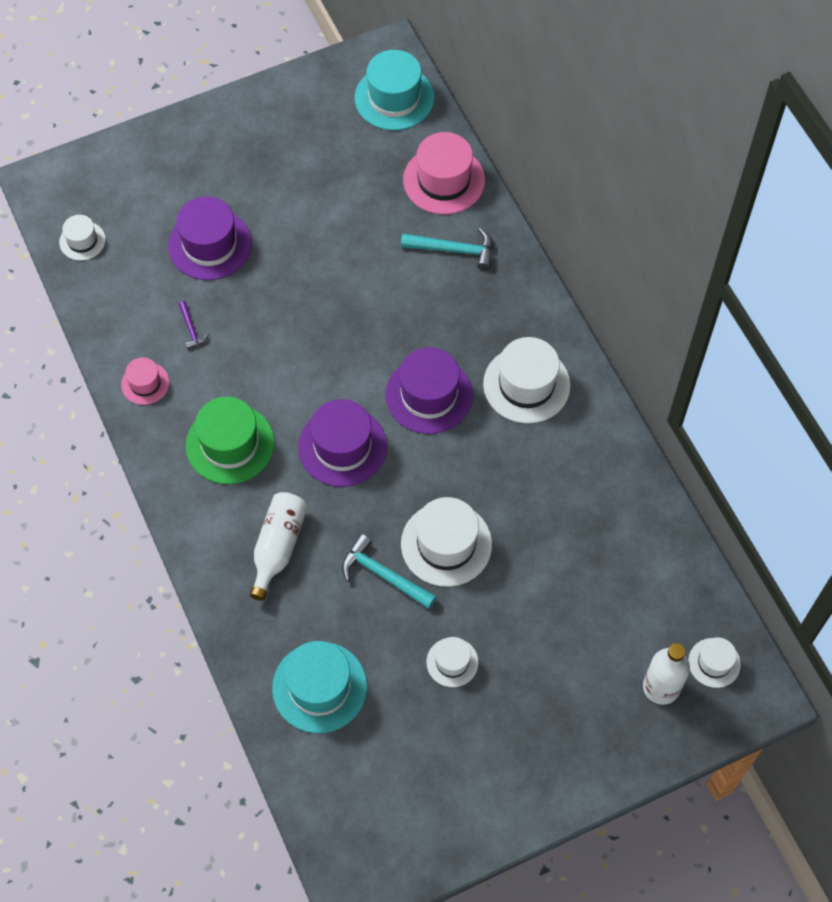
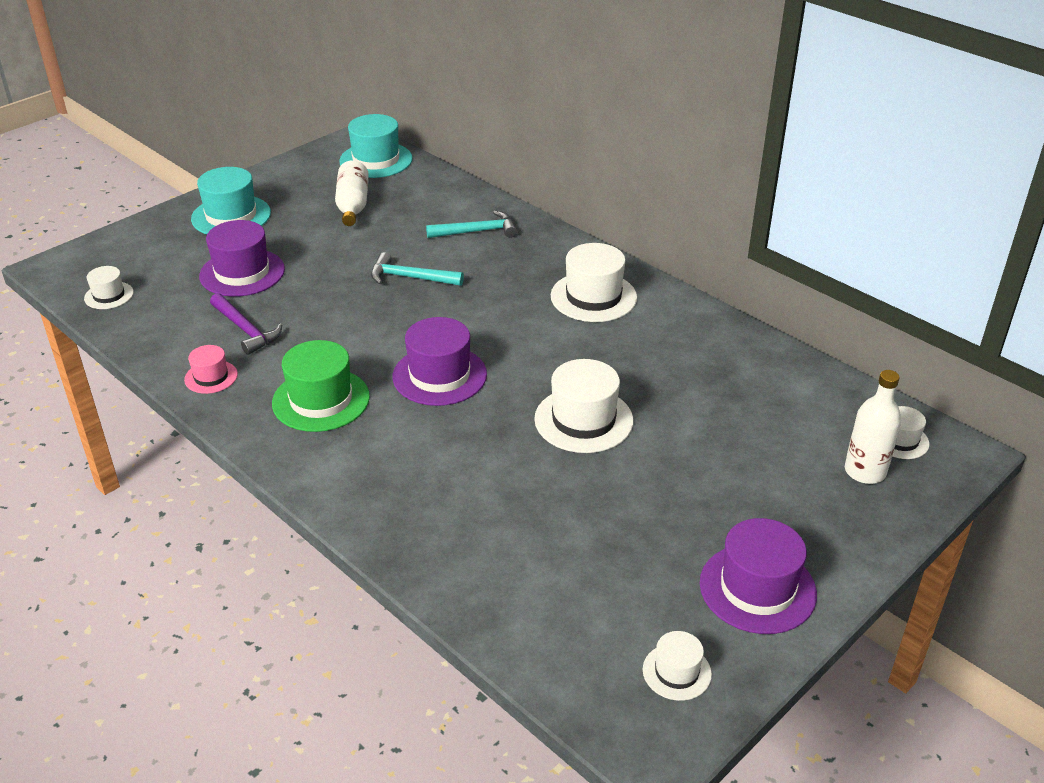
camera: 20 degrees left, 25 degrees down
(191, 329) = (245, 329): purple hammer -> purple hammer, size x1.81
(278, 547) = (409, 465): white bottle -> white bottle (353, 206)
(319, 687) = (512, 568): turquoise hat -> turquoise hat (231, 216)
(384, 575) = (533, 459): turquoise hammer -> turquoise hammer (411, 278)
(429, 395) = (506, 323): purple hat -> purple hat (757, 588)
(444, 180) = (445, 195): pink hat -> none
(452, 662) = (644, 508): white hat -> white hat (676, 672)

